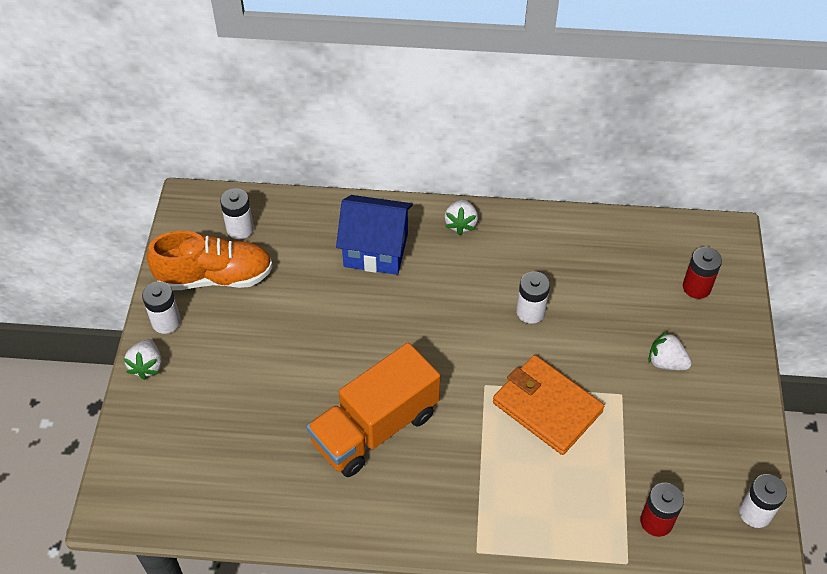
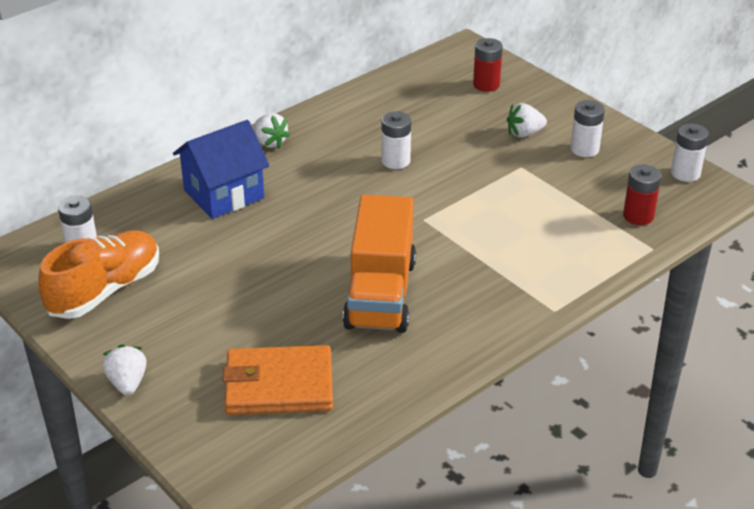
camera: 45 degrees left, 15 degrees down
(147, 366) = (127, 383): white strawberry -> white strawberry turned 150 degrees counterclockwise
(166, 322) = (102, 345): white battery -> white battery (584, 149)
(547, 407) = (483, 204): orange wallet -> orange wallet (279, 385)

